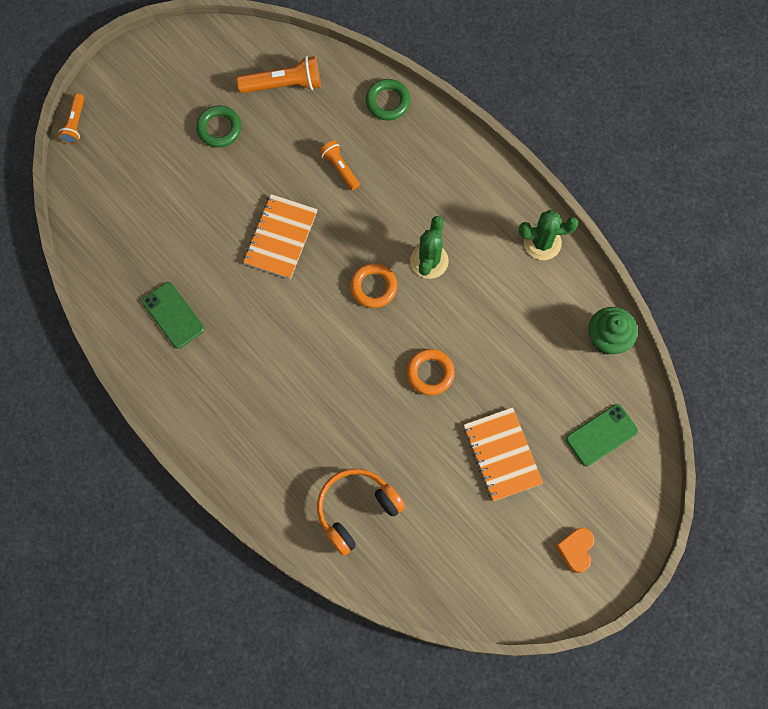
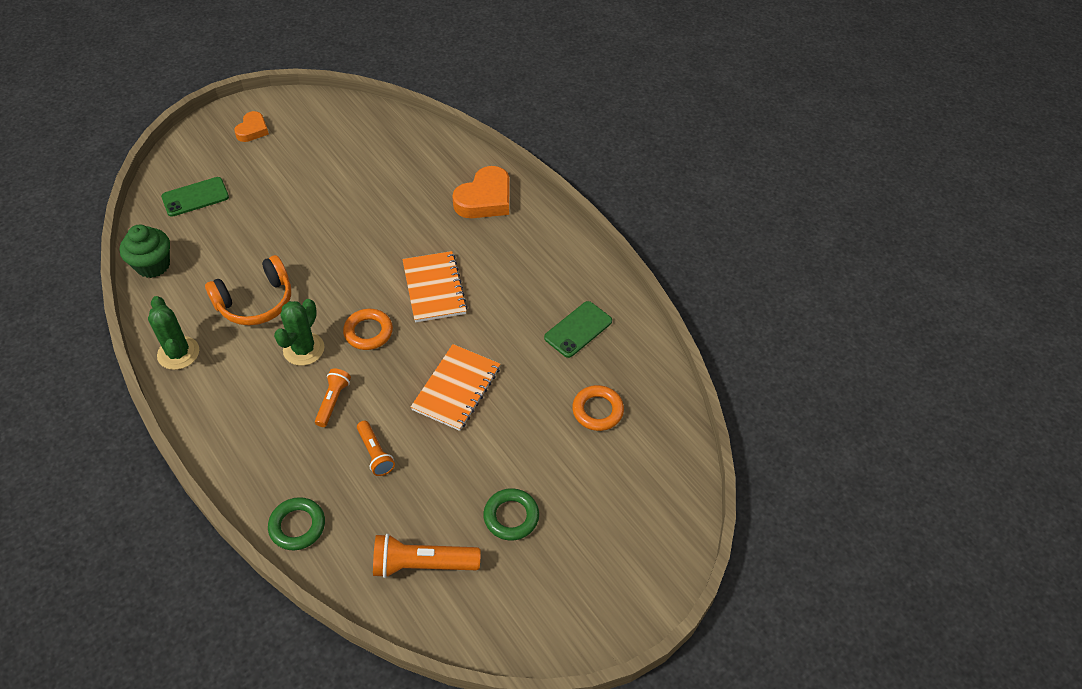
camera: 175 degrees left, 20 degrees down
(75, 124) = (689, 543): orange flashlight -> orange flashlight (333, 401)
(173, 315) = (578, 329): green phone -> green phone turned 75 degrees clockwise
(285, 475) = (485, 199): none -> orange heart
(356, 510) = (427, 171): orange headphones -> orange headphones (256, 302)
(430, 373) = (334, 256): orange ring -> orange ring (597, 410)
(502, 455) = (289, 193): orange notebook -> orange notebook (434, 288)
(542, 242) = (178, 353): green cactus -> green cactus turned 60 degrees clockwise

